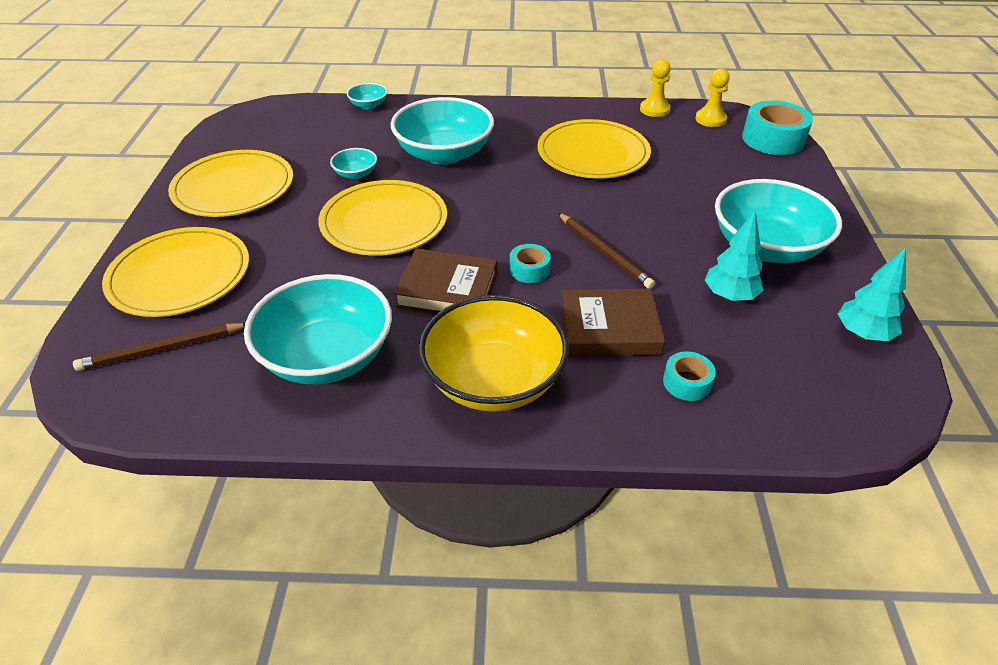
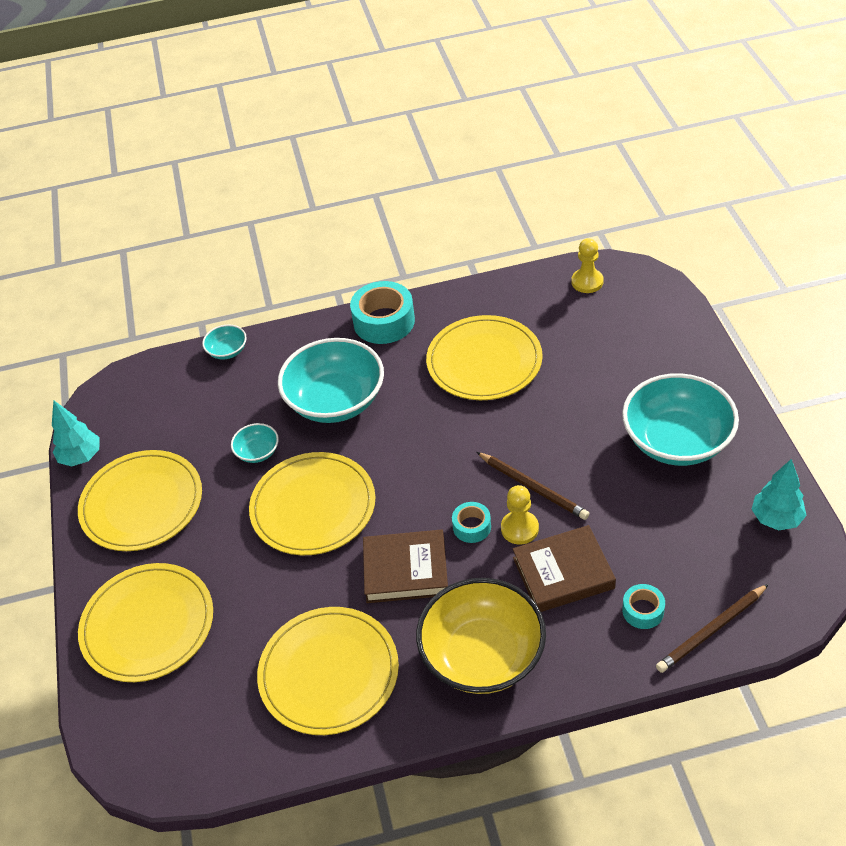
camera: 10 degrees left, 5 degrees up
(162, 349) = (177, 708): brown pencil -> brown pencil (711, 630)
(327, 356) = (329, 673): turquoise bowl -> yellow plate
(654, 109) = (527, 281): yellow pawn -> yellow pawn (519, 528)
(729, 296) = (657, 508): turquoise tree -> turquoise tree (81, 457)
(773, 139) = (654, 295): turquoise tape -> turquoise tape (384, 321)

